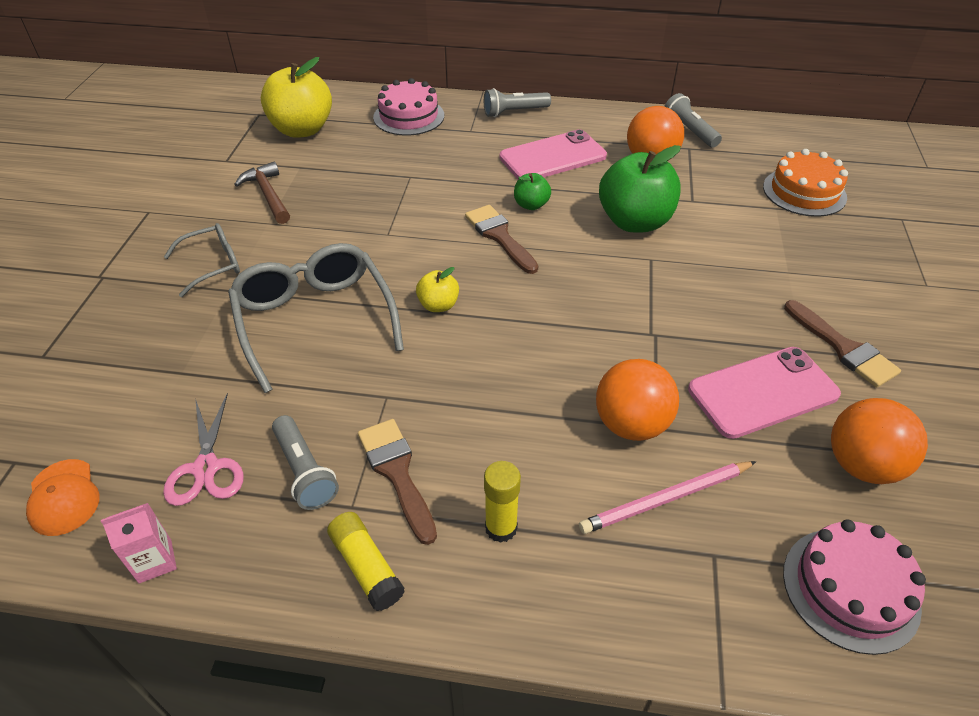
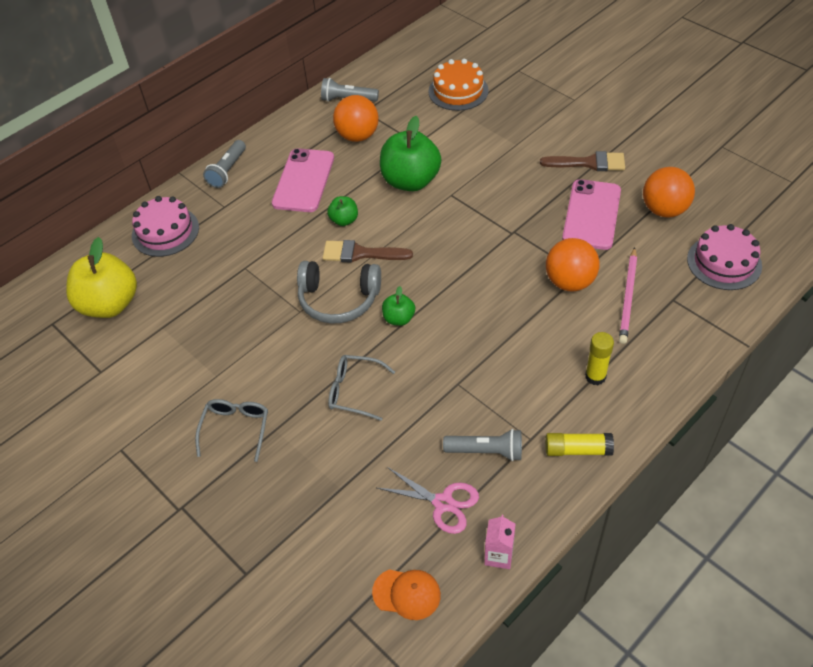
camera: 50 degrees left, 5 degrees up
(268, 195) = (179, 362): brown hammer -> none
(315, 321) = (355, 391): grey glasses -> grey glasses, size x0.55
(397, 473) = (522, 406): brown brush -> none
(425, 251) = (338, 300): none -> grey headphones
(438, 305) = (399, 318): yellow apple -> green apple

